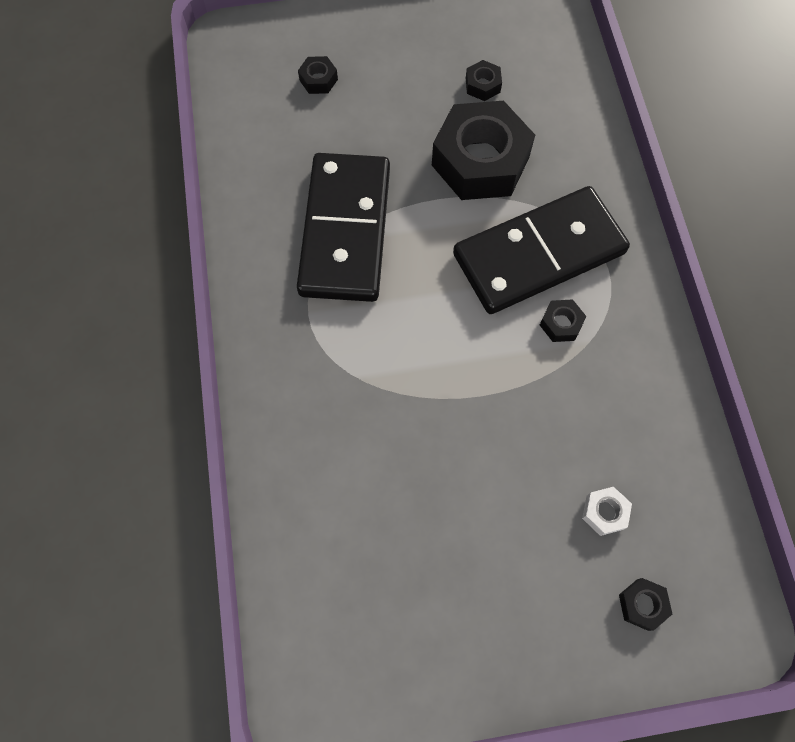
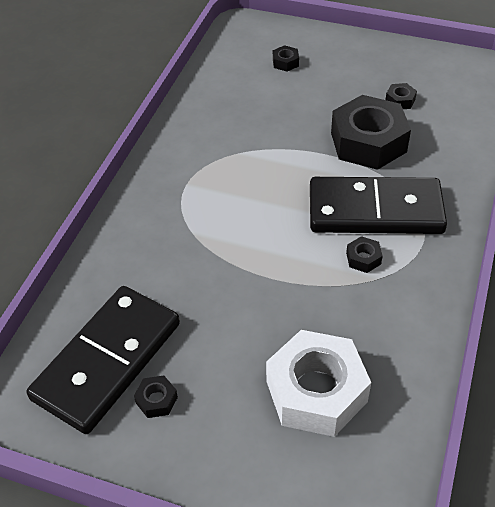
camera: 30 degrees right, 20 degrees down
(346, 230) = (245, 148): black domino -> black domino (108, 361)
(604, 512) = (316, 391): white nut -> white nut, size x2.46
(642, 604) = (305, 467): black nut -> black nut (156, 400)

